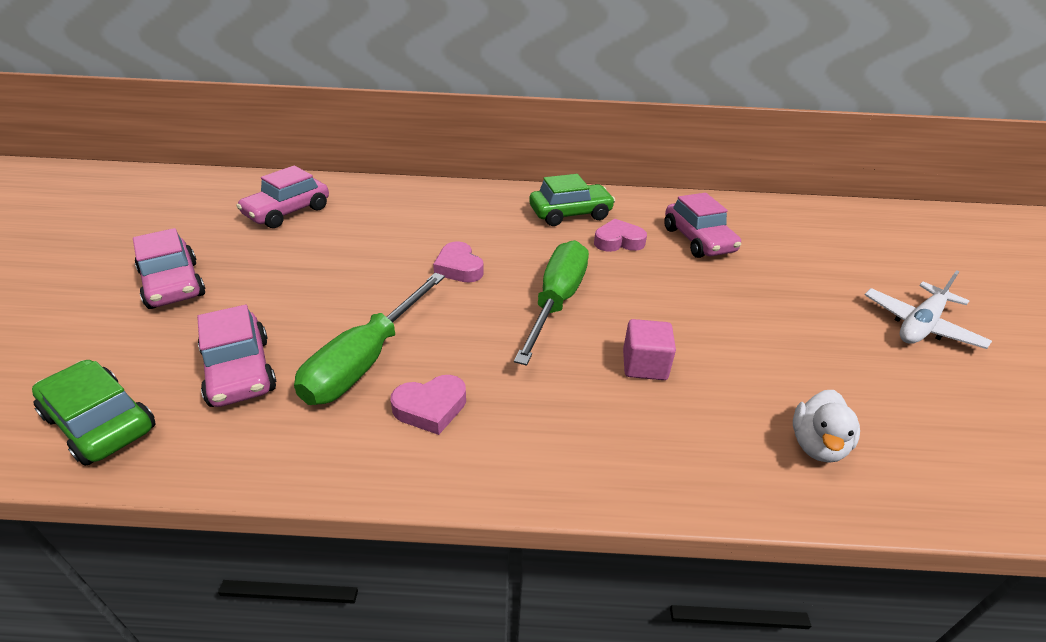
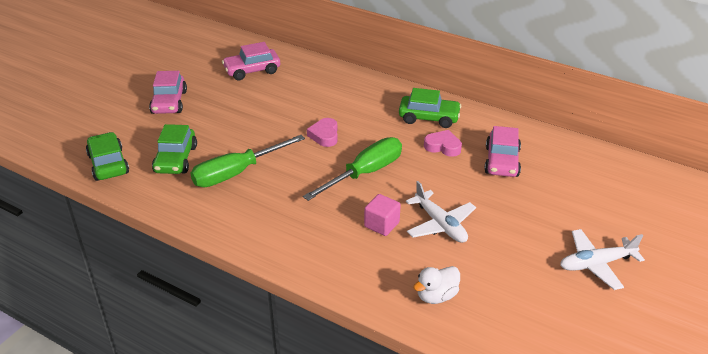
camera: 30 degrees right, 0 degrees up
(240, 371) = (175, 159): pink car -> green car
(430, 408) = (251, 207): pink heart -> none
(714, 338) = (440, 224): none -> white plane

